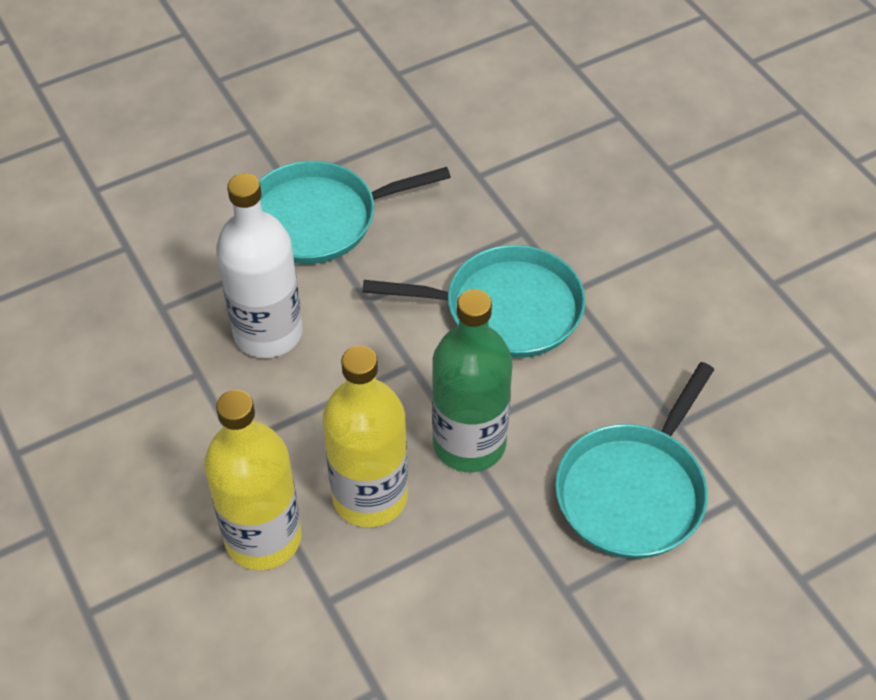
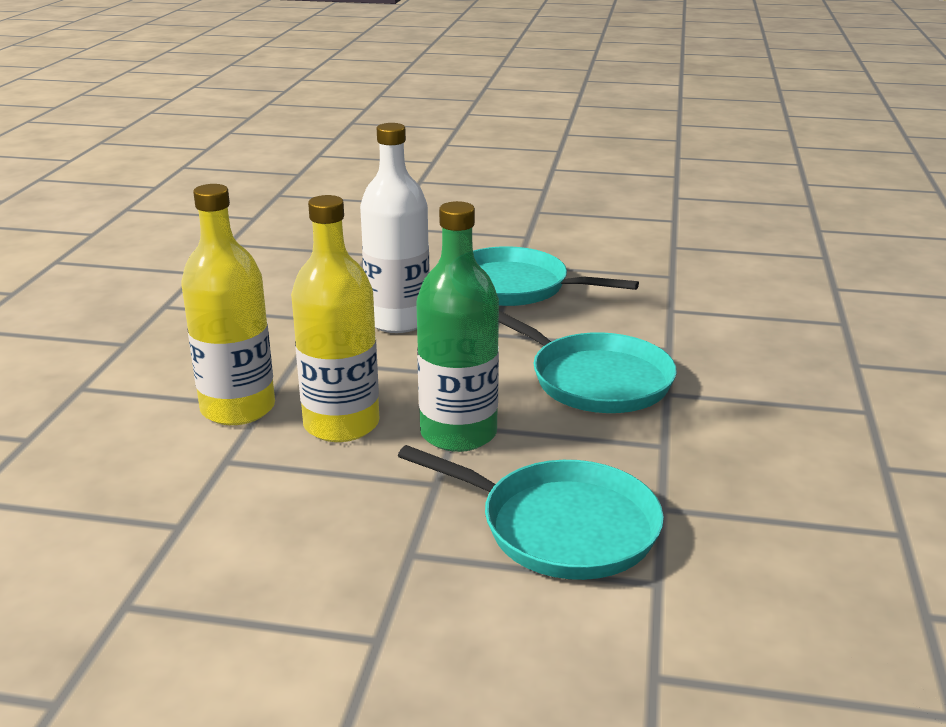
camera: 40 degrees right, 25 degrees down
(633, 491) = (561, 527): turquoise pan -> turquoise pan turned 135 degrees counterclockwise

